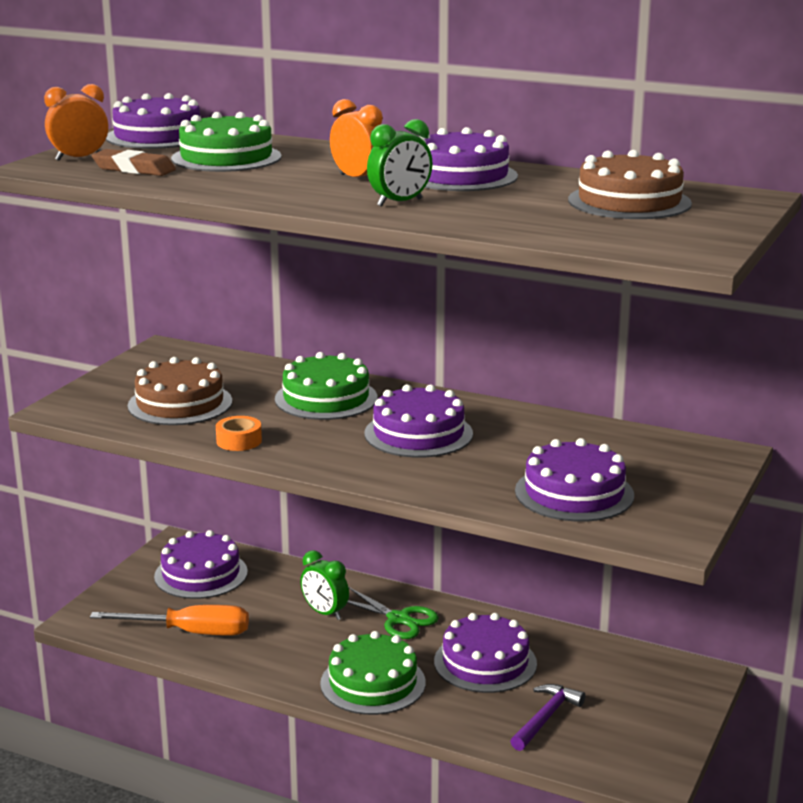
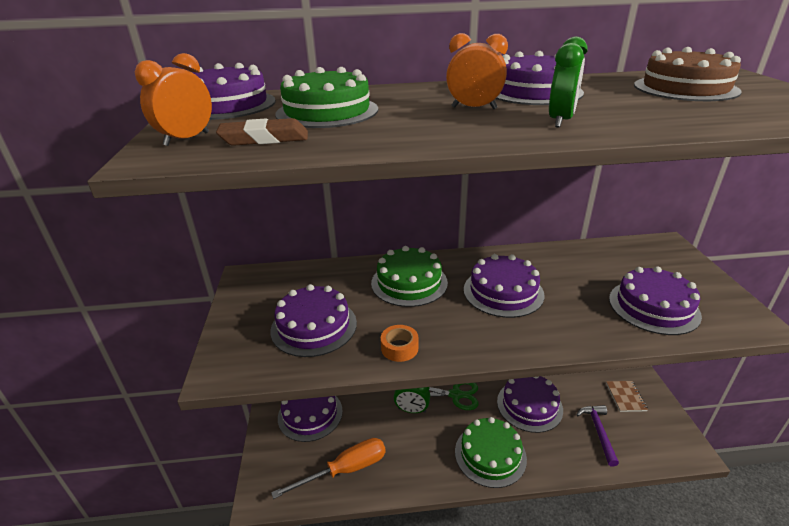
camera: 30 degrees left, 10 degrees up
(180, 403) = (314, 326): brown cake -> purple cake
(639, 704) = (625, 397): none -> brown notebook

